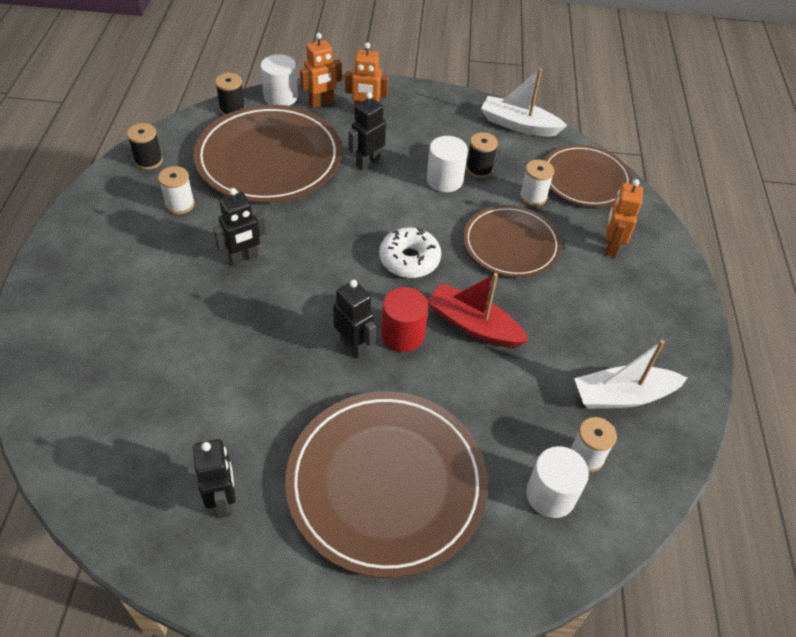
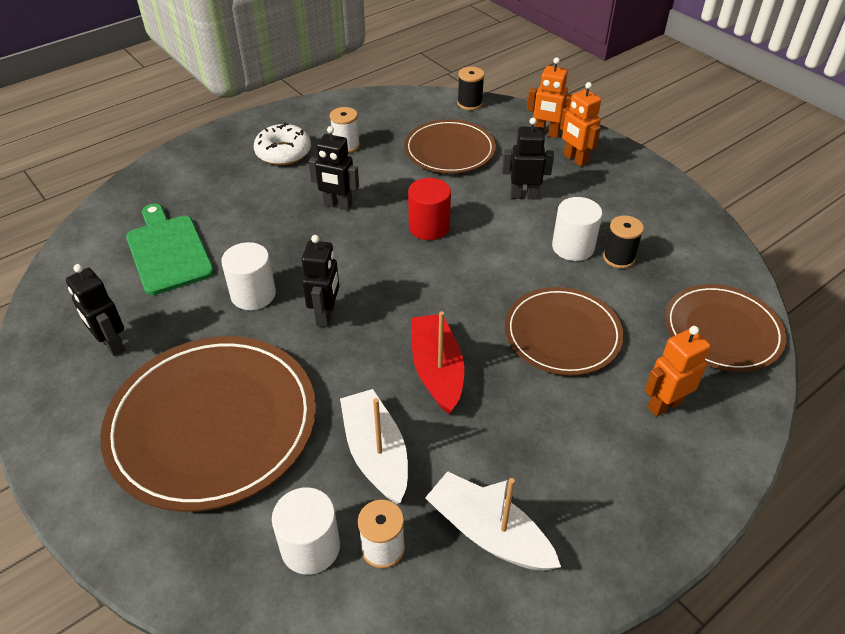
camera: 50 degrees right, 5 degrees down
(149, 161) = (365, 107): black spool -> none
(155, 395) = (168, 251): none -> green cutting board
(223, 501) = (112, 344): black robot -> black robot turned 105 degrees clockwise
(269, 158) = (449, 150): brown plate -> brown plate, size x0.62
(281, 97) = (519, 113): white cylinder -> white cylinder (253, 294)
(403, 334) = (372, 334): red cylinder -> red cylinder (429, 227)
(409, 259) = (455, 286): white donut -> white donut (283, 152)
(518, 125) = (713, 246): white boat -> white boat (376, 453)
(533, 197) = (641, 311): white spool -> none

